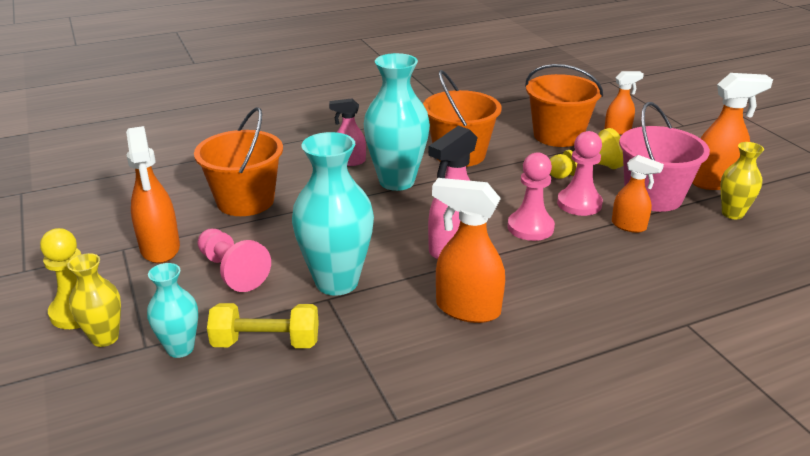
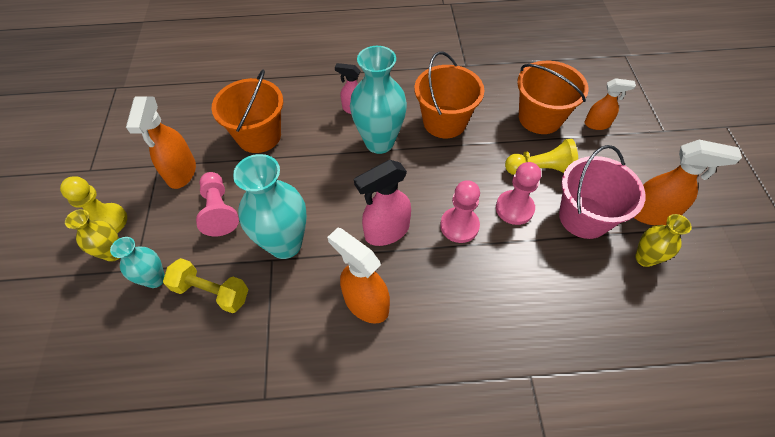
camera: 20 degrees right, 25 degrees up
(629, 226) = (543, 247): orange spray bottle -> none

